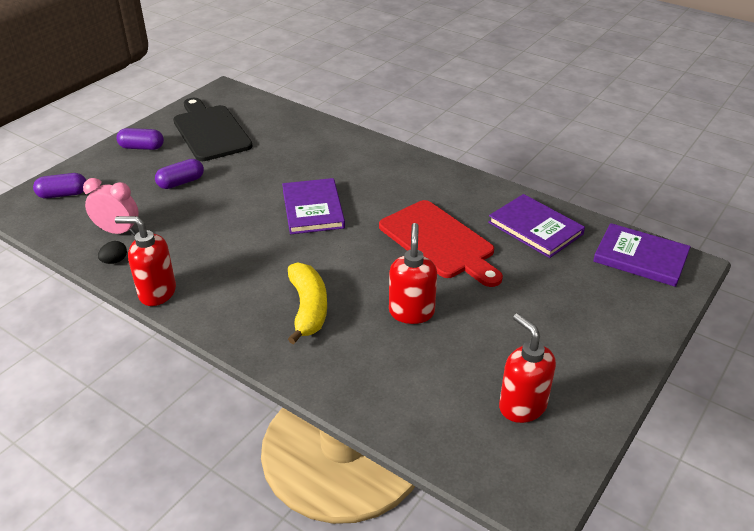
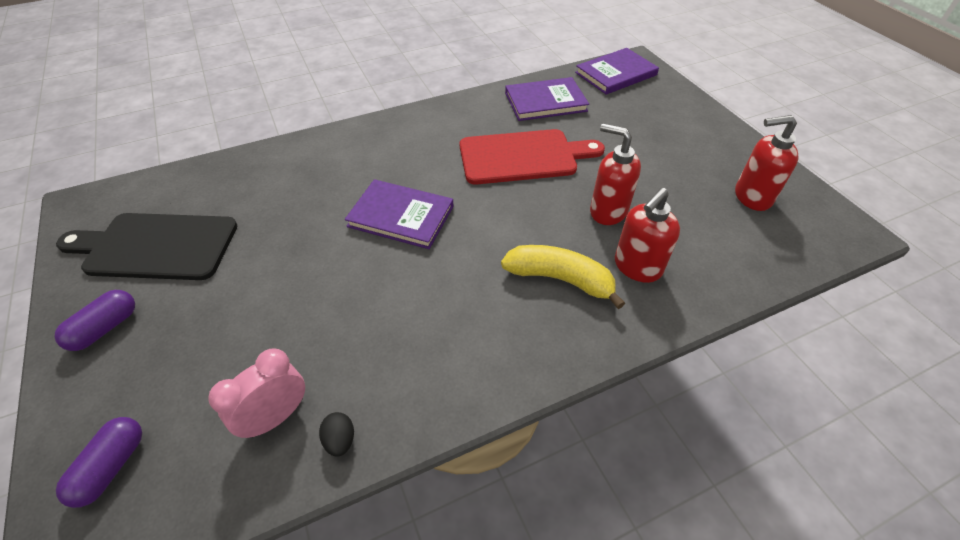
camera: 60 degrees left, 10 degrees up
(157, 292) = (443, 409): red soap dispenser -> red soap dispenser (637, 267)
(181, 182) = (235, 311): purple capsule -> none

